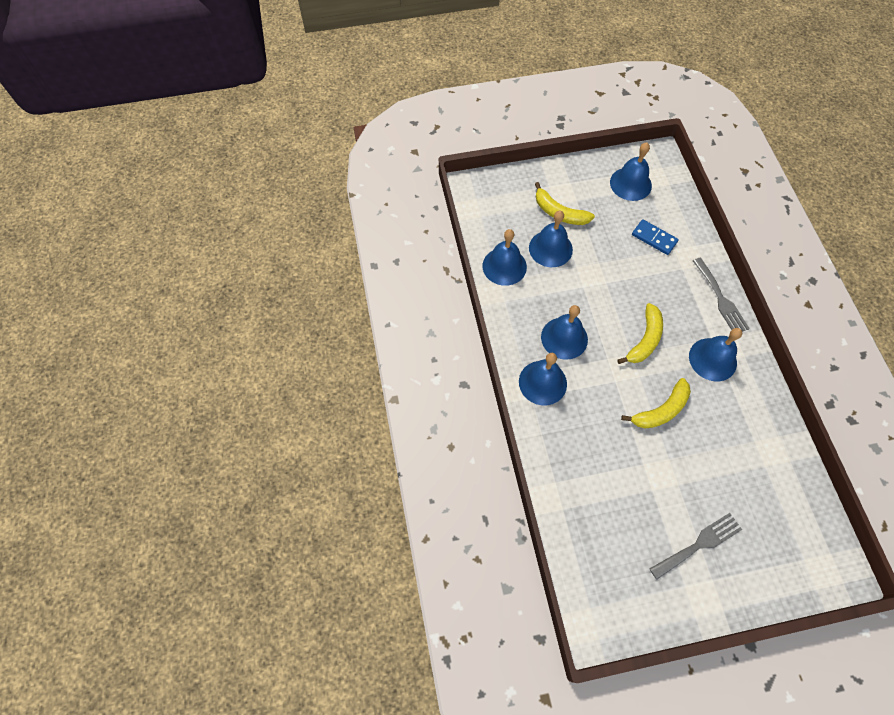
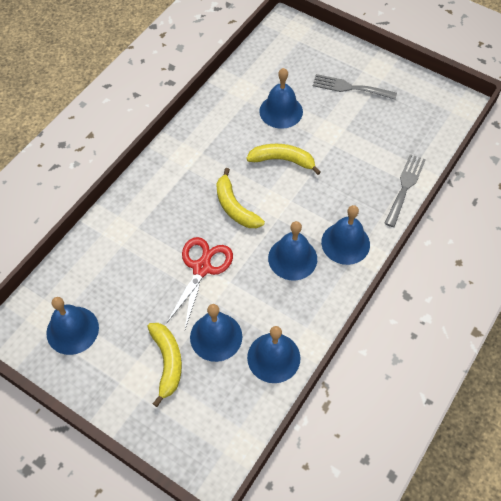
camera: 135 degrees left, 5 degrees down
(610, 279) = (201, 268): none -> red scissors
(644, 340) = (235, 207): yellow banana -> yellow banana turned 105 degrees counterclockwise
(654, 238) = (123, 267): blue domino -> none
(712, 359) = (206, 157): blue bell -> blue bell (281, 111)
(720, 299) = (143, 185): grey fork -> grey fork (405, 187)

